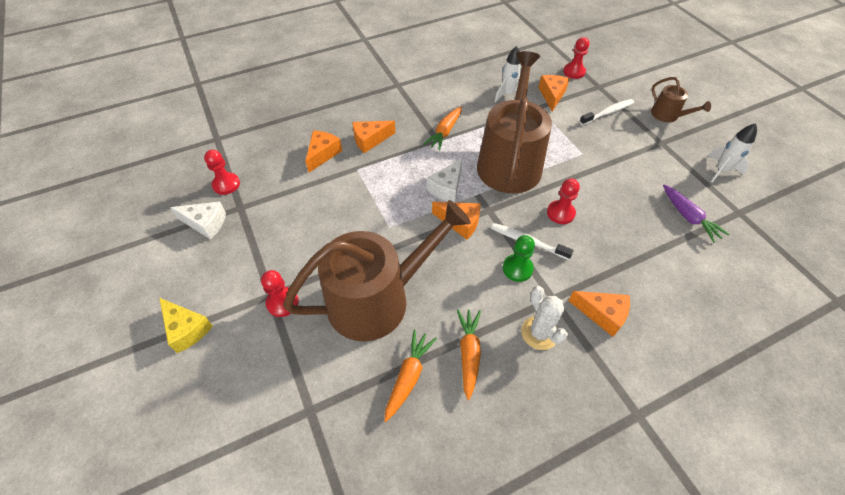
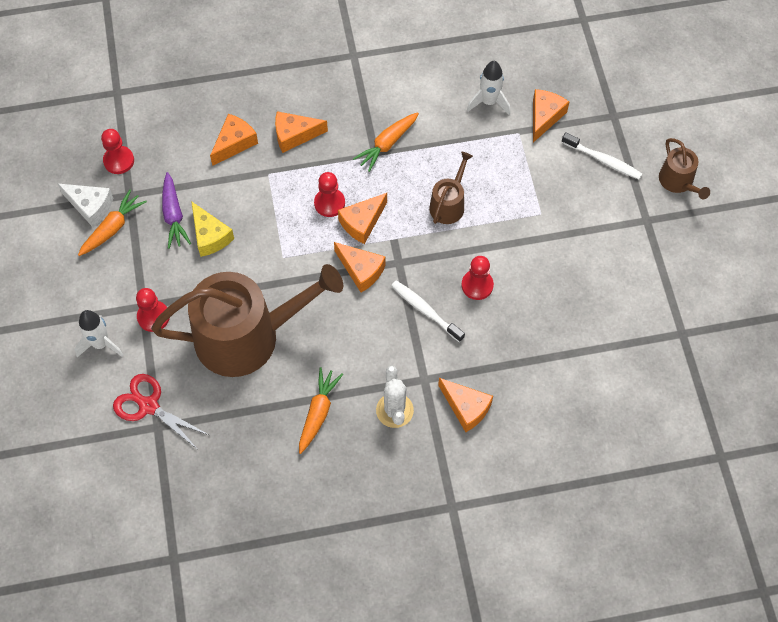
camera: 15 degrees right, 10 degrees up
(187, 329) = (58, 322): yellow cheese -> yellow cheese (210, 236)
(296, 390) = (149, 406): none -> red scissors
(408, 377) = (254, 419): orange carrot -> orange carrot (112, 228)
(446, 188) = (362, 222): white cheese -> orange cheese
(510, 161) = (449, 204): brown watering can -> brown watering can, size x0.45
(517, 268) = (401, 338): green pawn -> none
(574, 72) = (592, 84): red pawn -> red pawn (329, 203)
(608, 113) = (603, 160): white toothbrush -> white toothbrush turned 45 degrees clockwise
(688, 217) = (619, 325): purple carrot -> purple carrot (173, 215)
(721, 170) = (696, 275): white rocket -> white rocket (101, 344)

